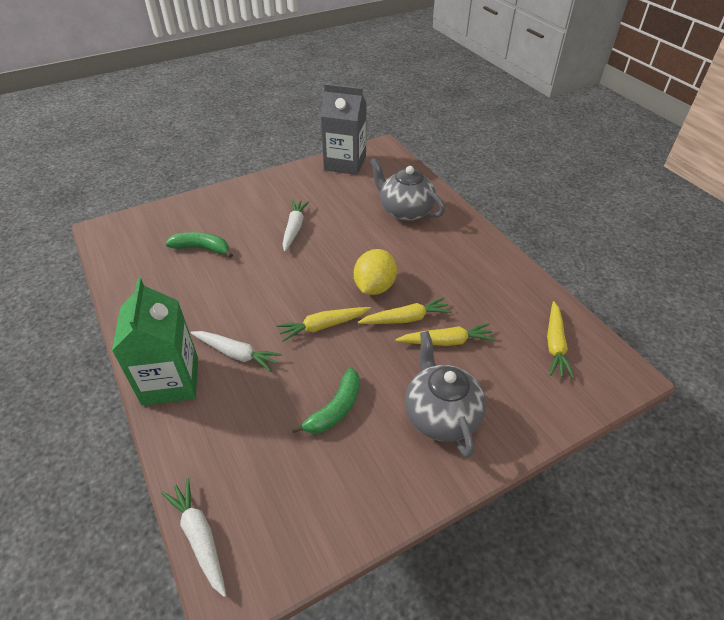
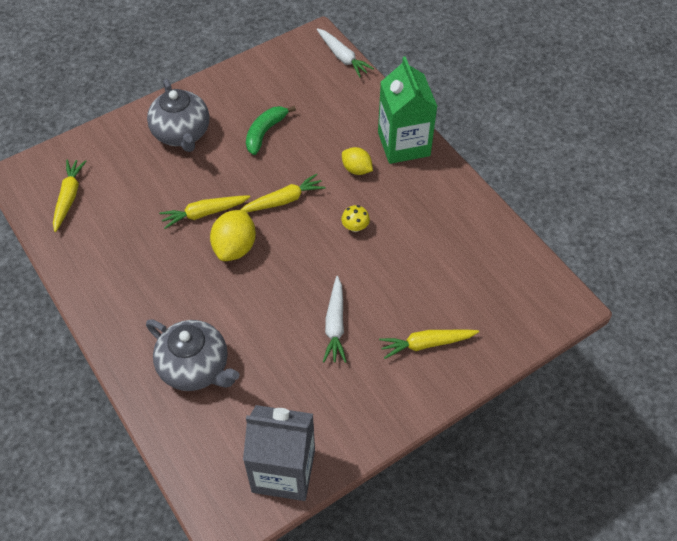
camera: 175 degrees right, 10 degrees up
(202, 248) = (435, 285): green banana -> none
(236, 354) = (356, 169): white carrot -> yellow lemon
(256, 297) = (355, 227): none -> yellow mushroom
(446, 341) = (169, 193): yellow carrot -> yellow carrot (426, 344)

